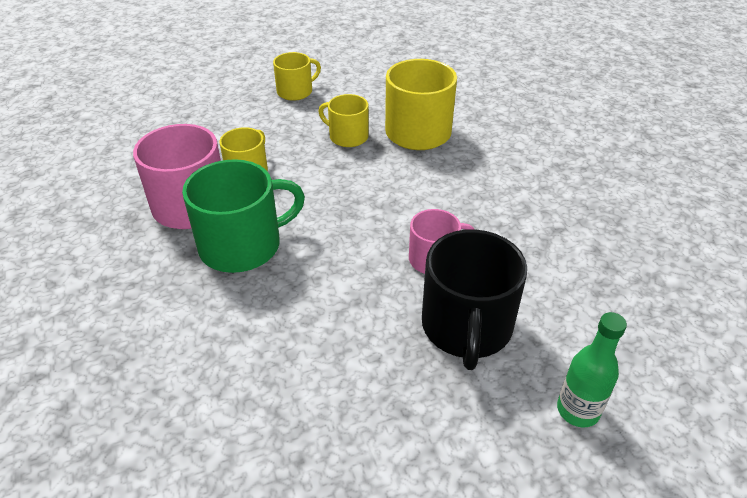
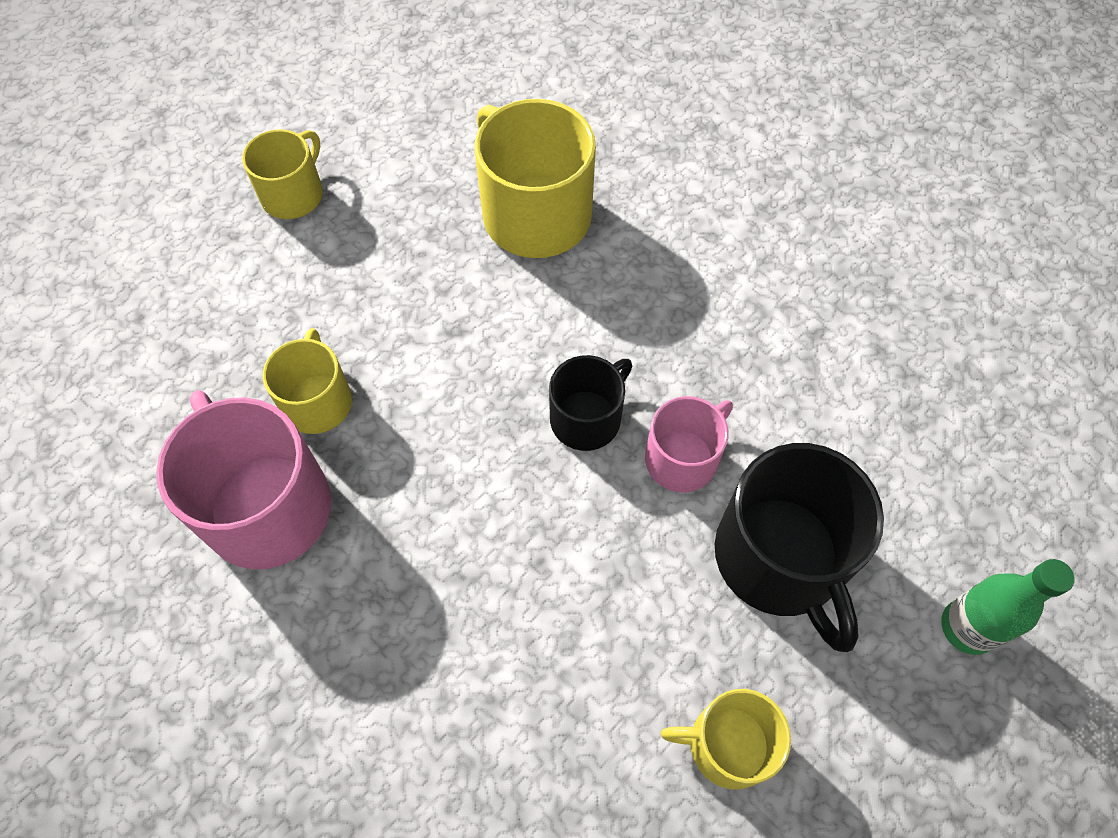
camera: 25 degrees left, 20 degrees up
(242, 245) = (397, 551): green mug -> none
(347, 136) = (434, 265): yellow mug -> yellow mug (728, 744)
(388, 223) = (587, 418): none -> black mug

